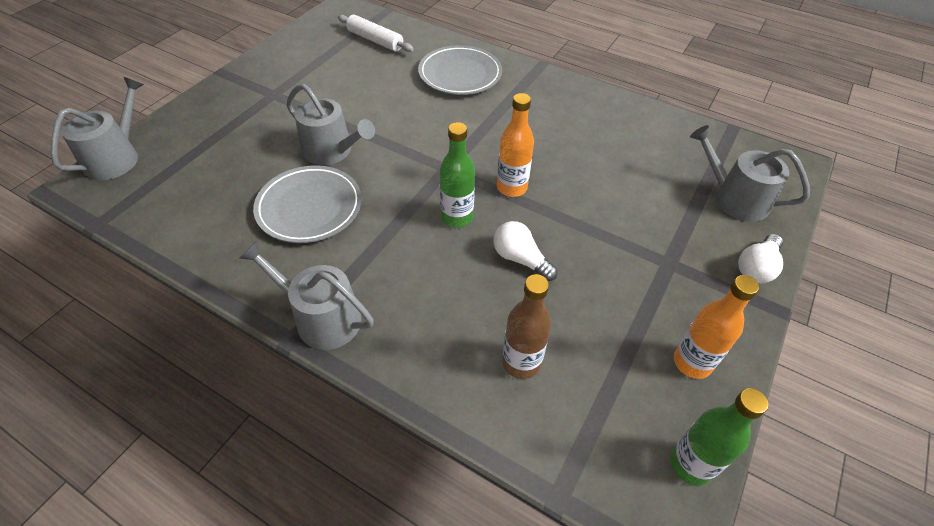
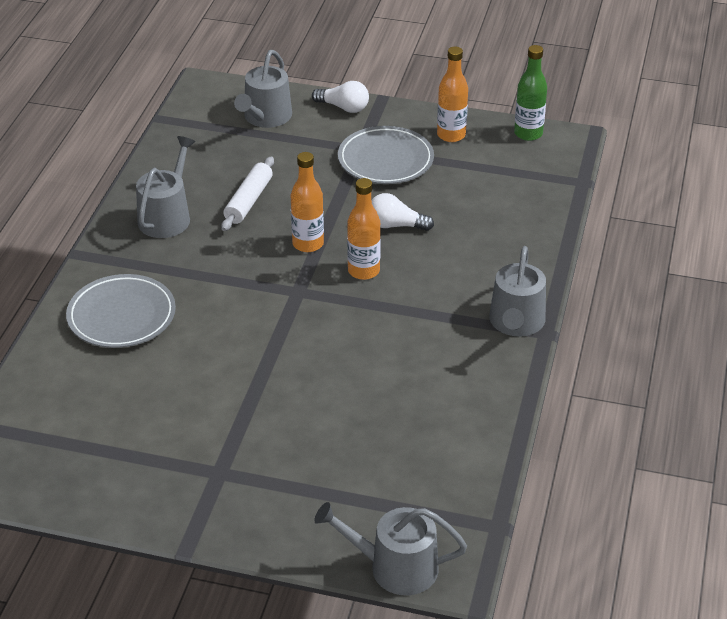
camera: 105 degrees left, 10 degrees down
(309, 208) = (397, 372): grey plate -> grey plate (385, 160)
(332, 151) = (306, 383): grey watering can -> grey watering can (167, 216)
(375, 40) = (60, 413): white rolling pin -> white rolling pin (248, 201)
(457, 217) = (363, 271): green bottle -> orange bottle
(520, 259) = (395, 225): white light bulb -> white light bulb turned 75 degrees clockwise
(521, 362) = (496, 210): brown bottle -> none

